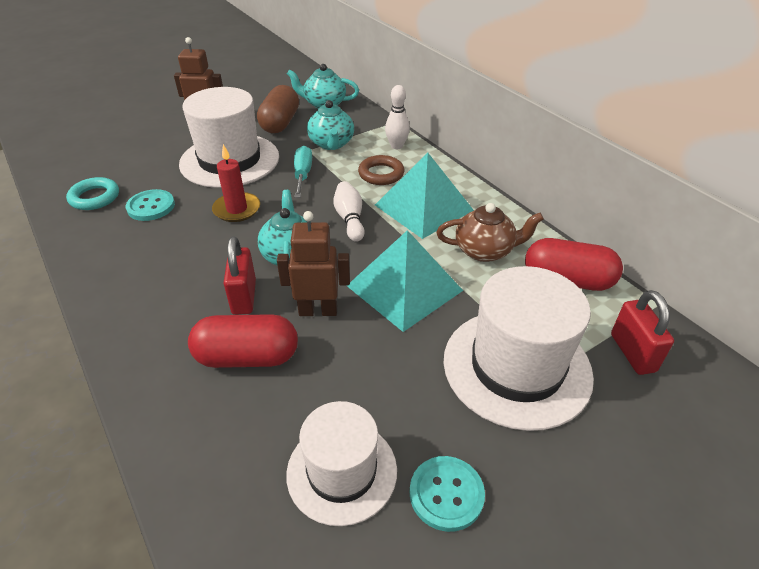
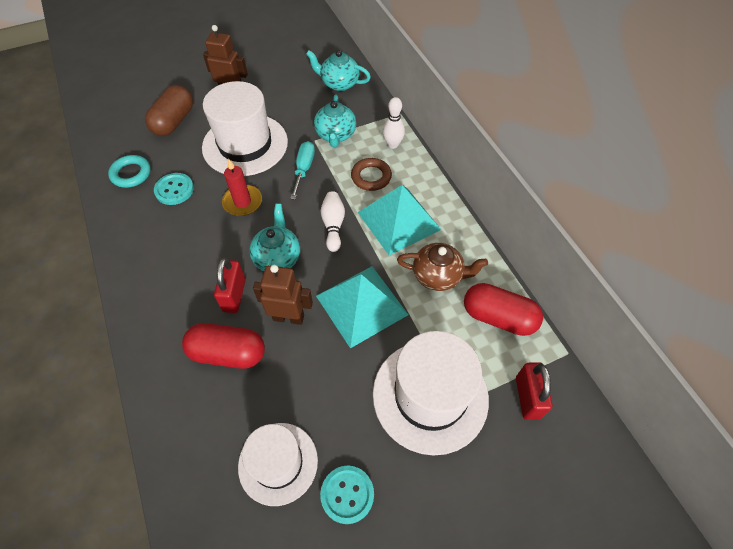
camera: 10 degrees right, 15 degrees up
(280, 123) = (295, 103): brown capsule -> brown capsule (174, 121)

